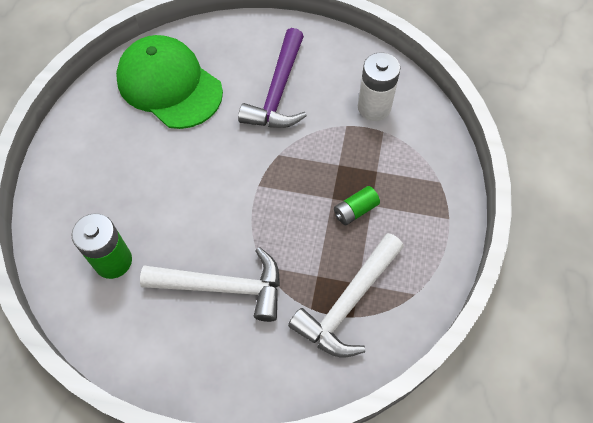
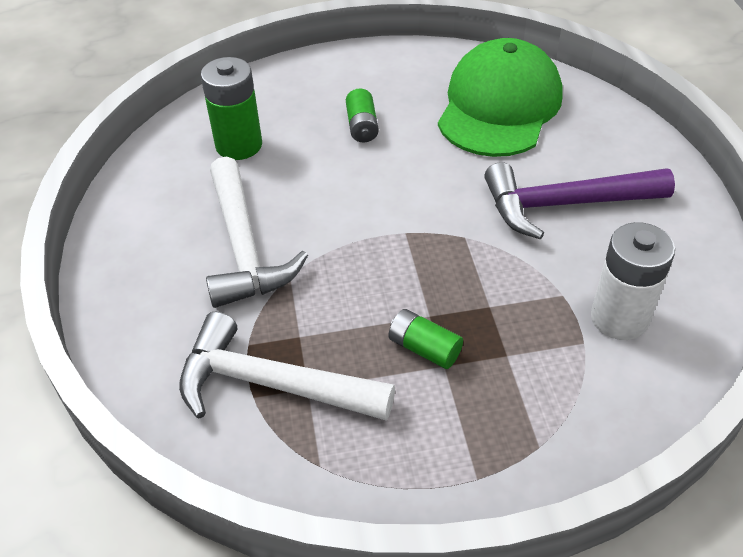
camera: 70 degrees right, 15 degrees down
(141, 173) = (362, 126): none -> green battery

